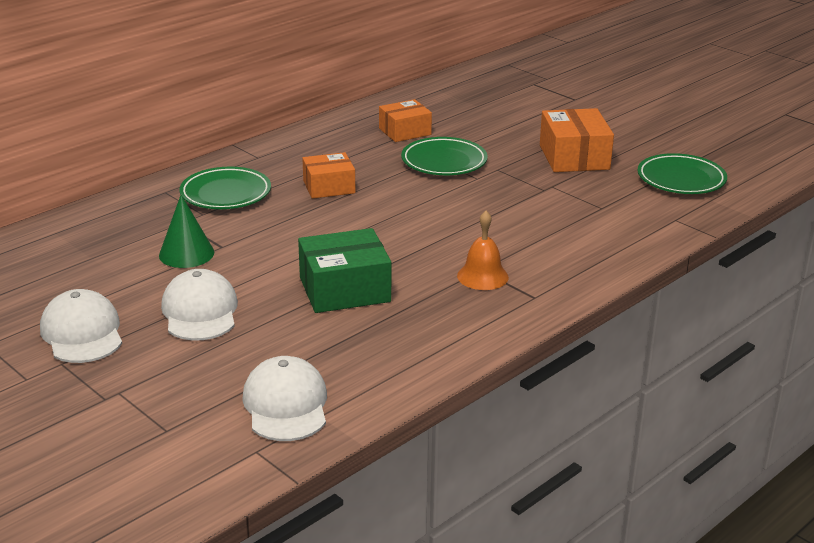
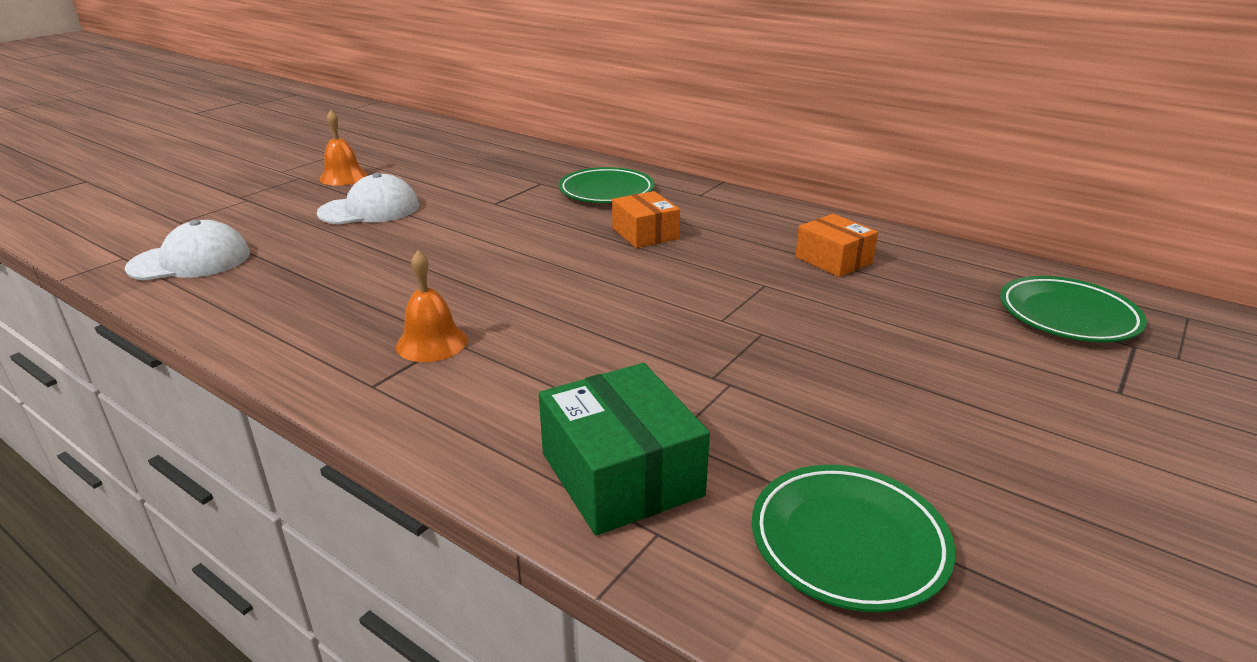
camera: 80 degrees right, 0 degrees up
(82, 333) = (343, 177): white cap -> orange bell
(186, 253) = (478, 192): green cone -> none
(344, 289) = (404, 265): green box -> green box (621, 474)
(444, 162) = (758, 292): green plate -> green plate (1067, 316)
(574, 157) = (857, 401): orange box -> none

